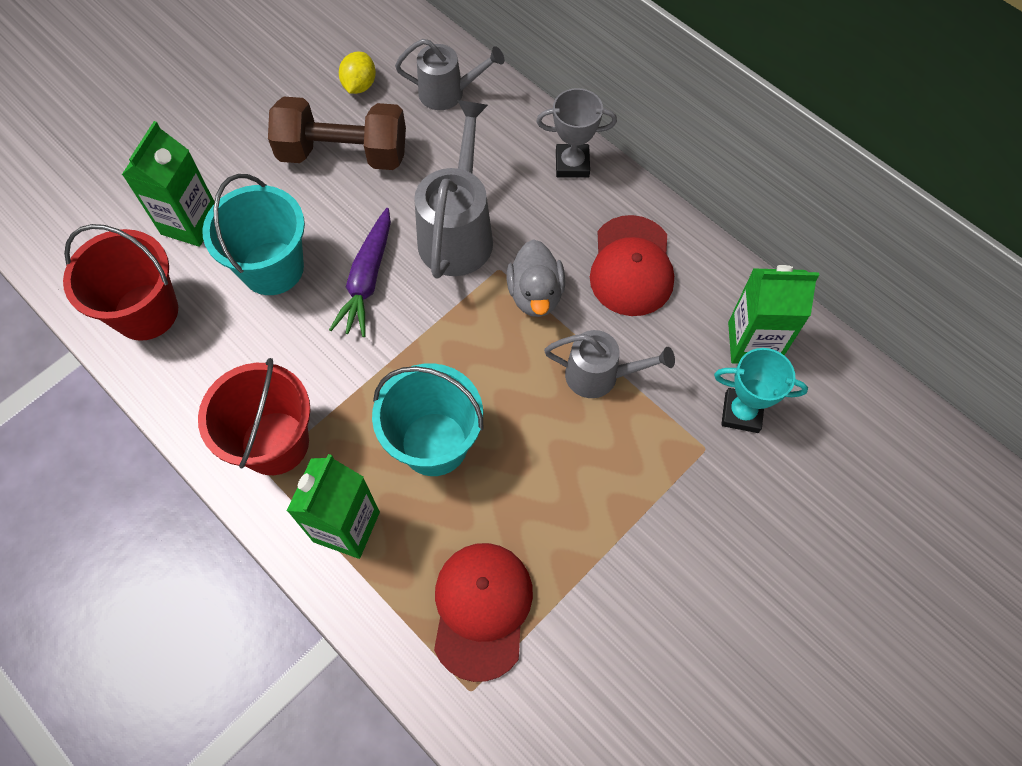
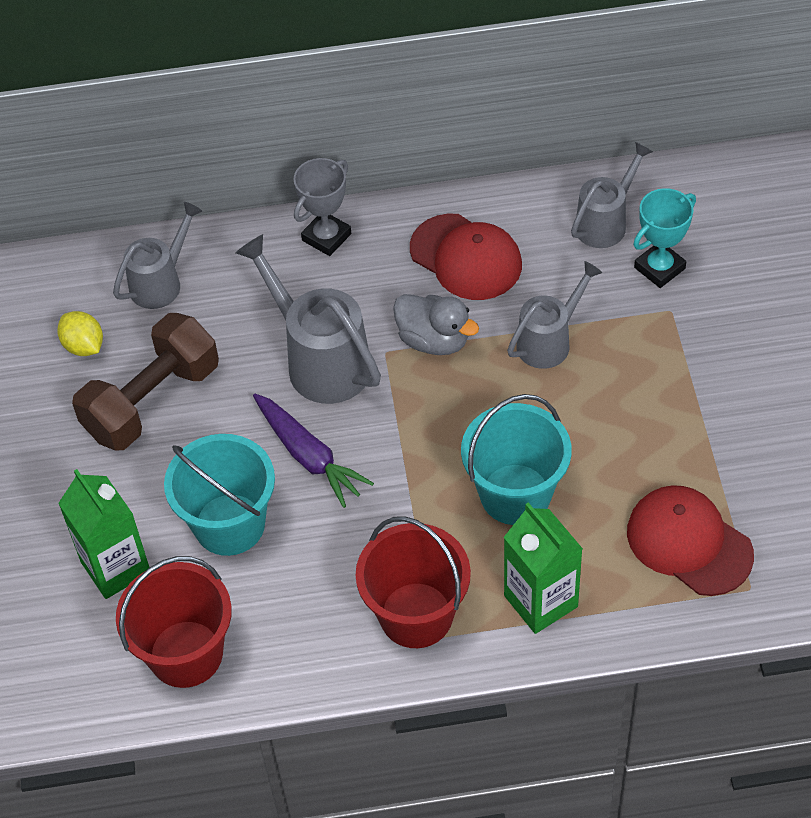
camera: 50 degrees left, 10 degrees down
(753, 343) = (606, 222): green carton -> grey watering can

